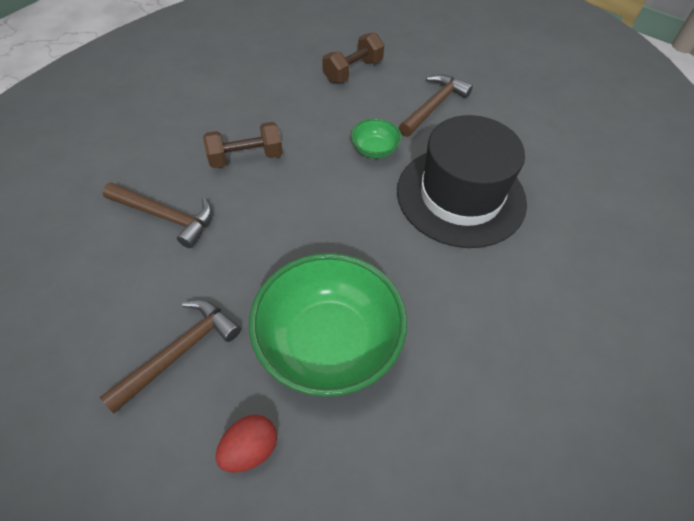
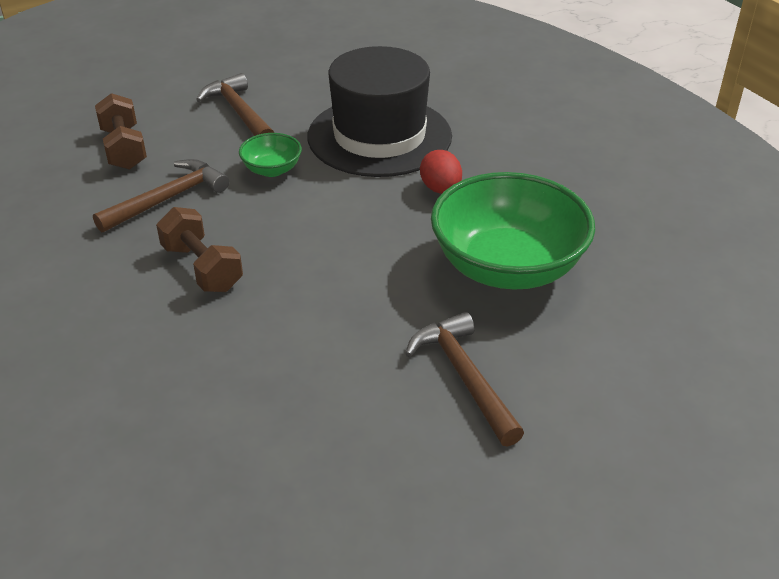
camera: 65 degrees left, 15 degrees down
(166, 216) = (251, 357): brown hammer -> brown hammer (168, 199)
(246, 157) = (202, 268): brown dumbbell -> brown dumbbell turned 45 degrees counterclockwise
(250, 449) = (599, 345): red egg -> red egg (440, 189)

